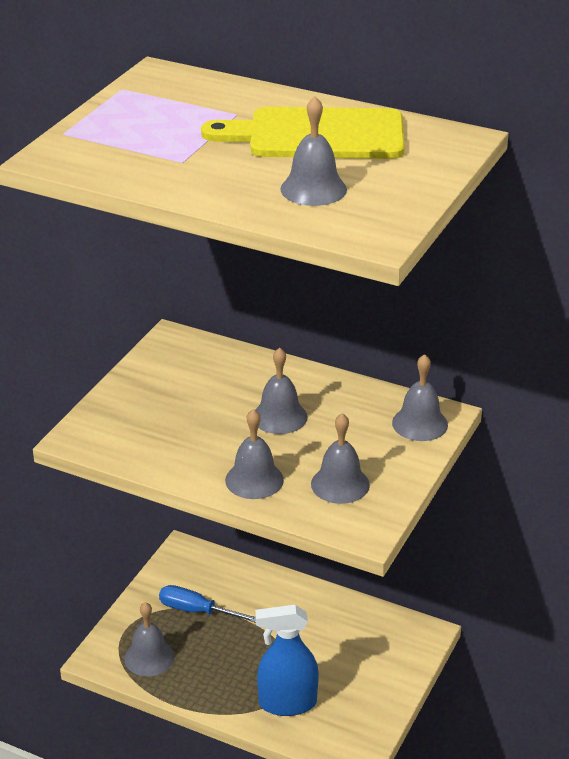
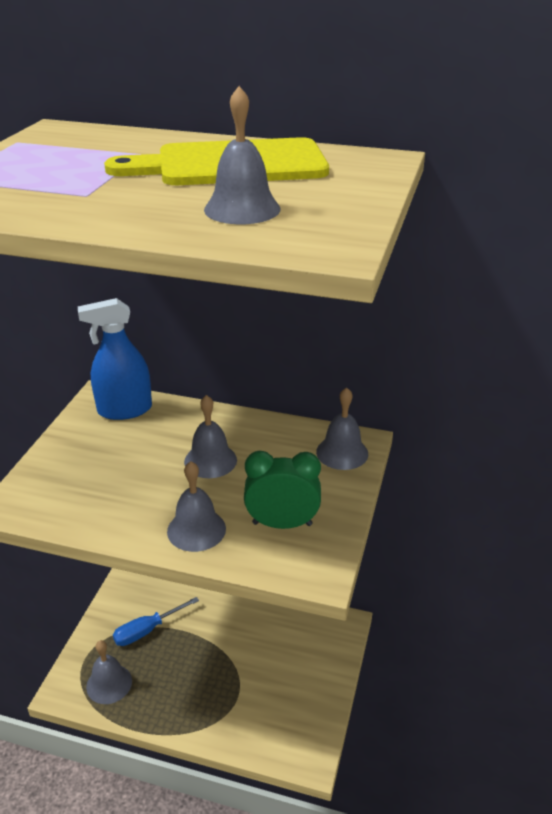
camera: 10 degrees left, 0 degrees up
(197, 611) = (147, 630): blue screwdriver -> blue screwdriver turned 45 degrees counterclockwise
(287, 703) = (239, 712): blue spray bottle -> blue spray bottle (124, 410)
(340, 484) = (282, 524): grey bell -> green clock

